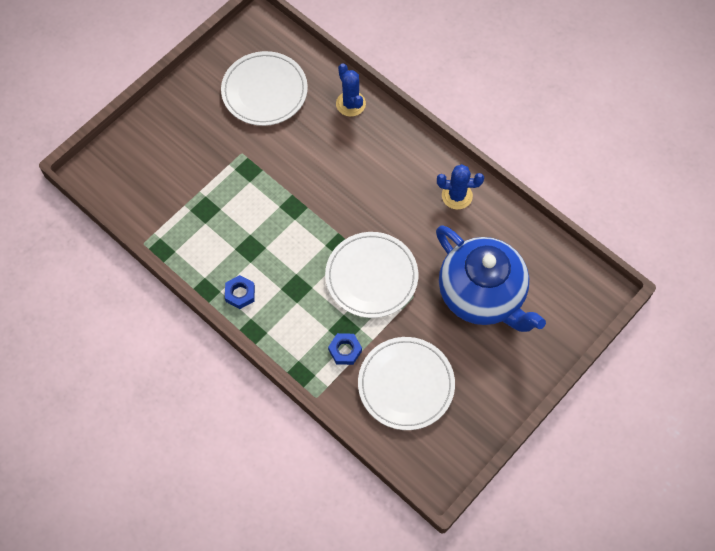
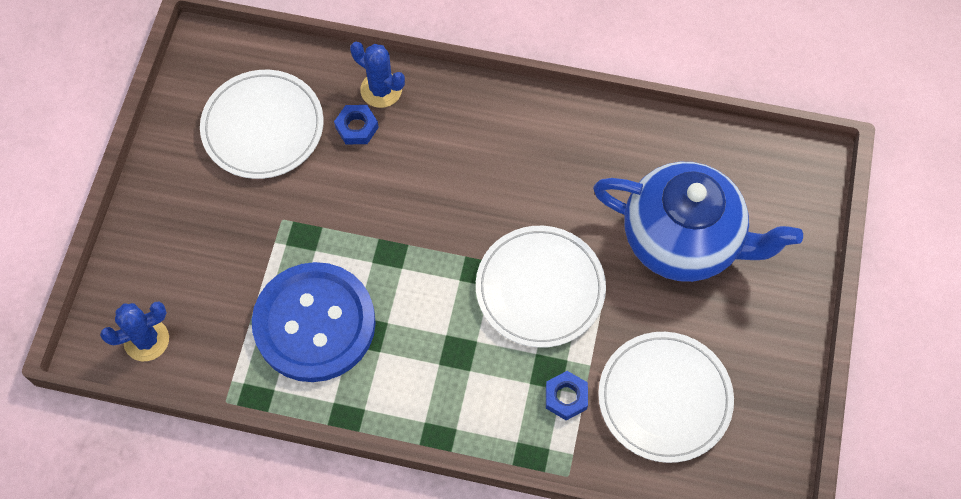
camera: 30 degrees left, 0 degrees up
(222, 225) = (314, 323): none -> blue button
(240, 294) = (392, 398): blue nut -> blue nut (357, 127)
(457, 196) = (579, 137): blue cactus -> blue cactus (146, 340)

